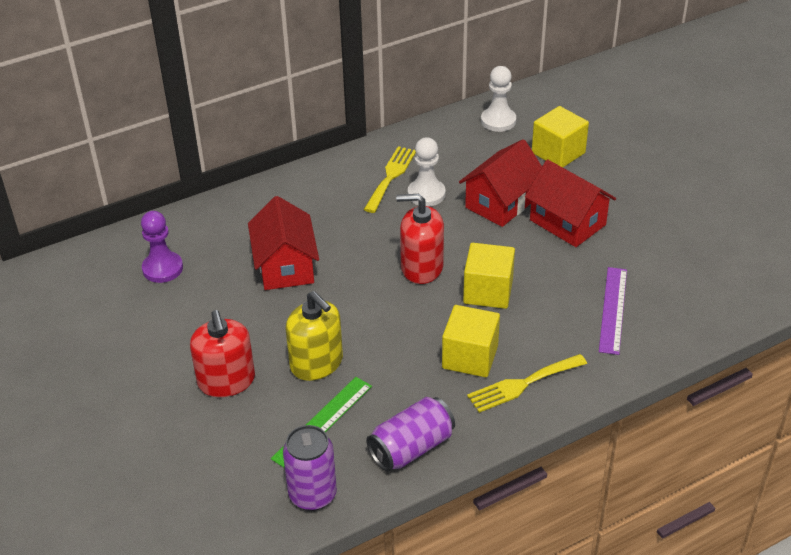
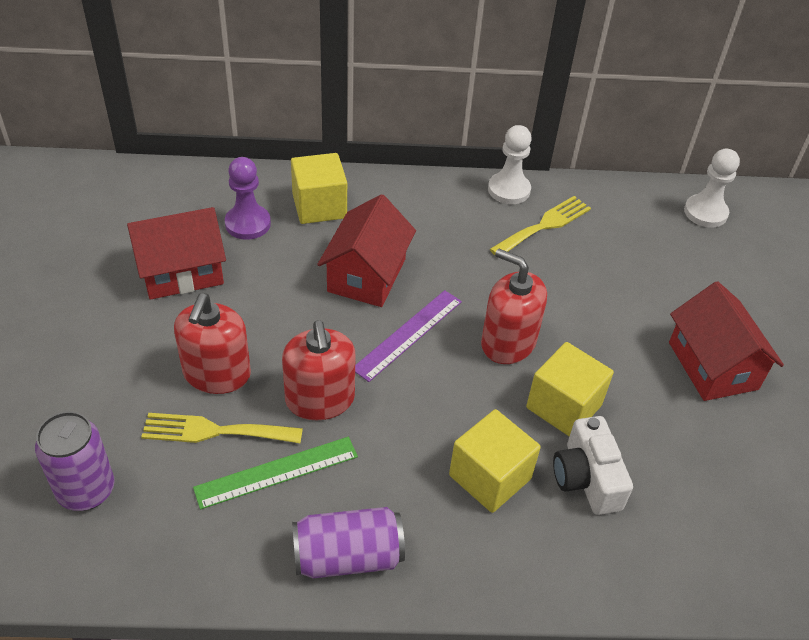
camera: 25 degrees right, 5 degrees up
(312, 495) = (203, 555): purple can -> purple can (86, 490)
(316, 363) = (320, 399): yellow soap dispenser -> red soap dispenser
(426, 194) = (569, 261): white pawn -> white pawn (509, 190)
(501, 203) = (648, 307): red house -> red house (181, 272)
(522, 384) = (528, 544): yellow fork -> yellow fork (215, 431)
(533, 329) = (586, 478): none -> white camera
(558, 153) = (753, 277): yellow cube -> yellow cube (319, 206)
(612, 309) = (701, 502): purple ruler -> purple ruler (408, 334)

